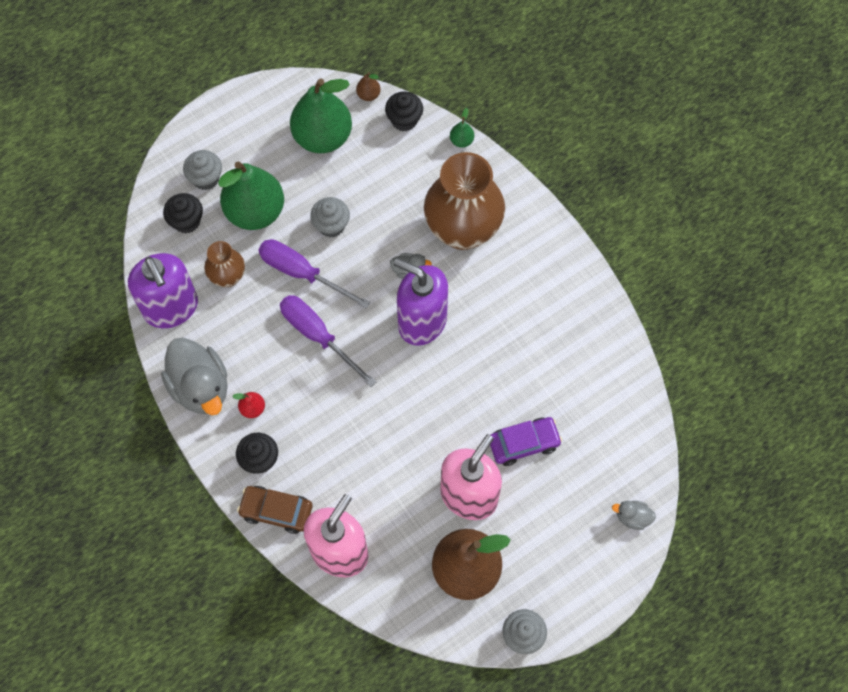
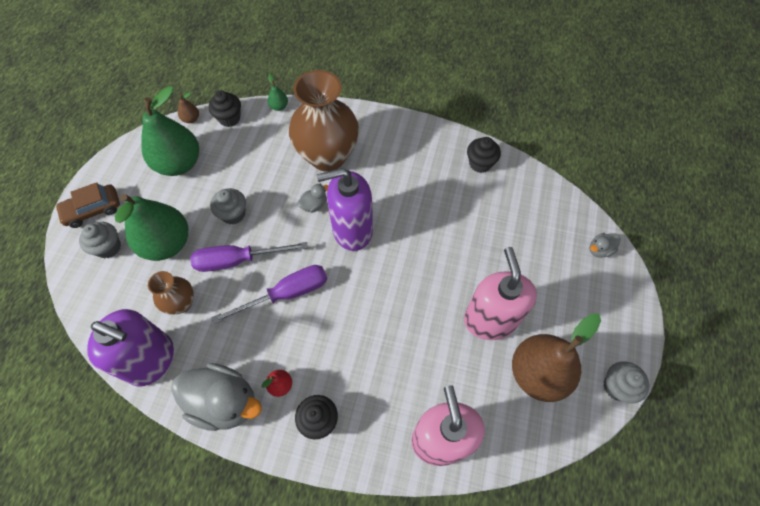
camera: 40 degrees left, 5 degrees down
(186, 221) = (115, 287): black cupcake -> black cupcake (480, 163)
(276, 511) = (366, 450): brown car -> brown car (93, 210)
(318, 336) = (286, 294): purple screwdriver -> purple screwdriver turned 150 degrees clockwise
(524, 443) = (491, 257): purple car -> none

